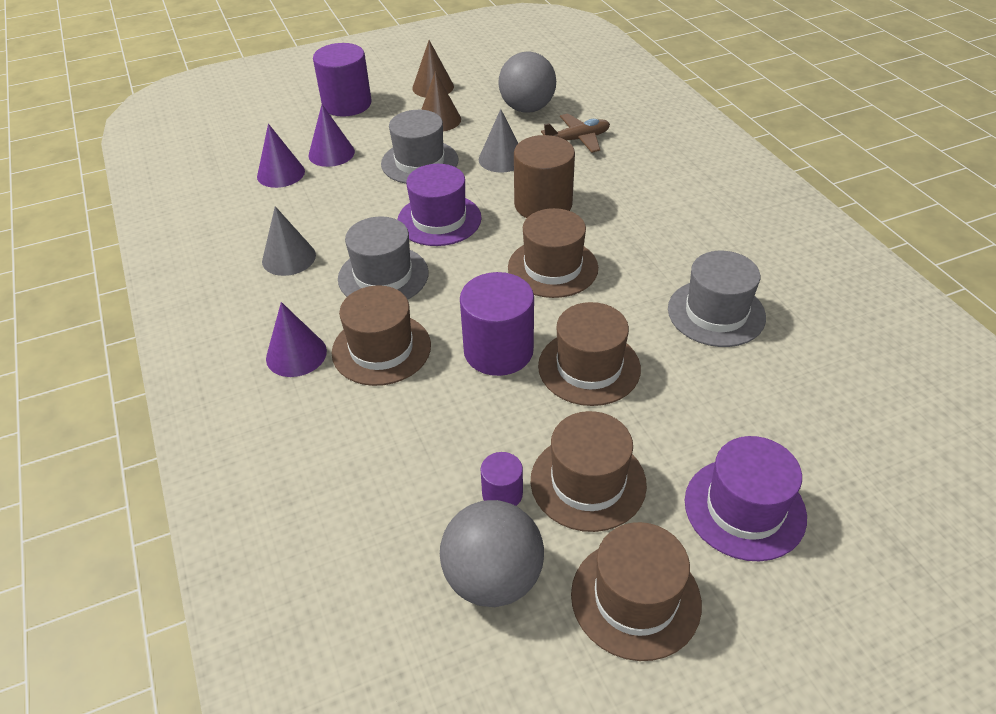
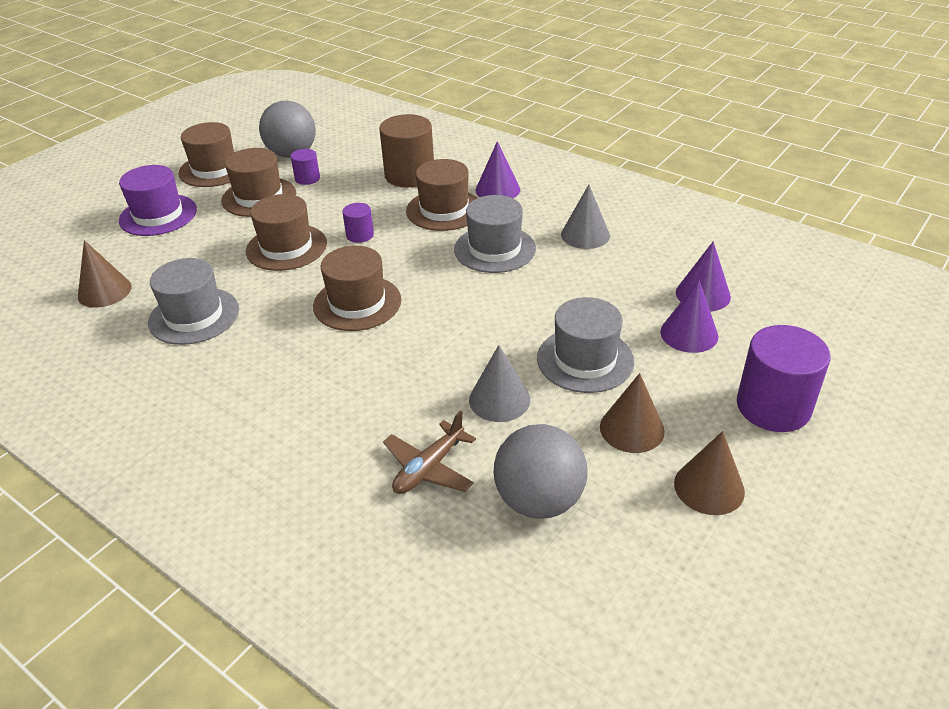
camera: 150 degrees right, 5 degrees down
(439, 220) = (497, 307): purple hat -> none
(498, 351) = (360, 235): purple cylinder -> purple cylinder, size x0.50
(543, 204) = (408, 360): brown cylinder -> brown cylinder (409, 175)
(817, 386) = (104, 291): none -> brown cone

